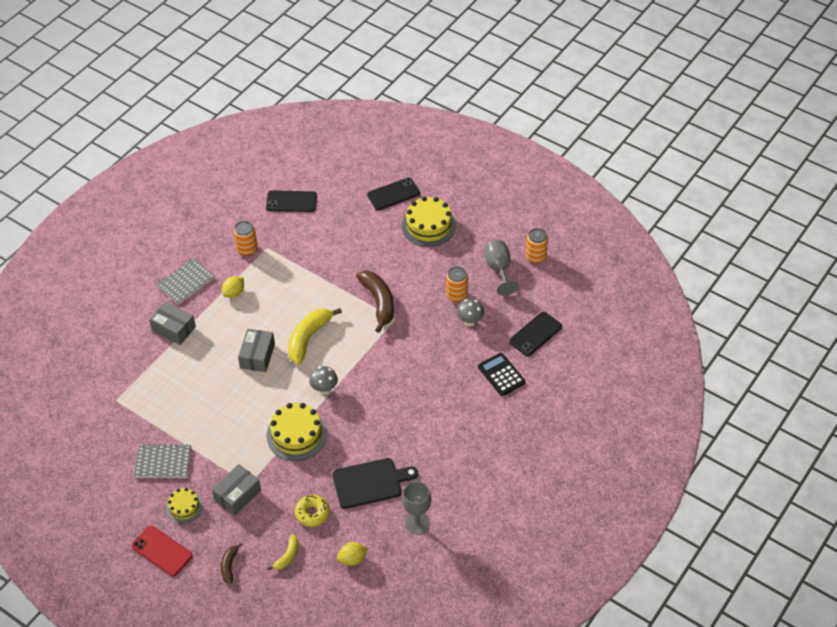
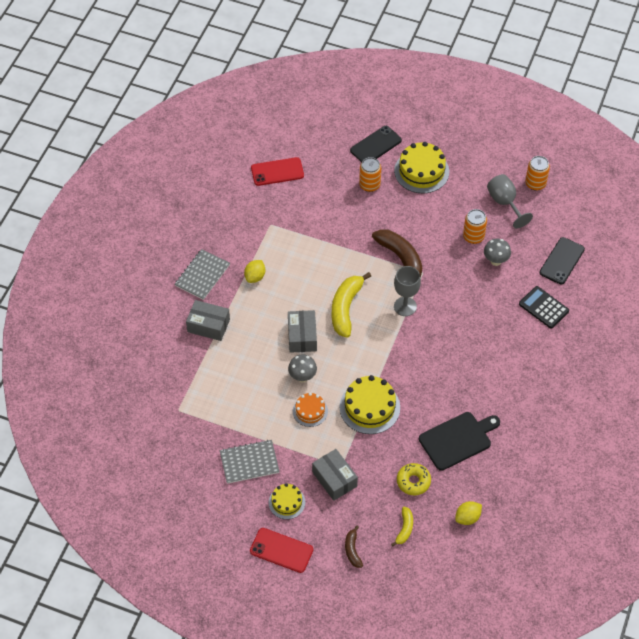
camera: 15 degrees left, 5 degrees up
(237, 495) = (334, 479): grey box -> grey box turned 60 degrees counterclockwise
(238, 426) = (310, 411): none -> orange cake
(247, 249) = (251, 230): orange can -> orange can (369, 185)
(291, 201) = (277, 172): black phone -> red phone
(324, 389) = (380, 357): grey mushroom -> grey mushroom (302, 377)
(417, 523) = (516, 469): grey goblet -> grey goblet (405, 306)

